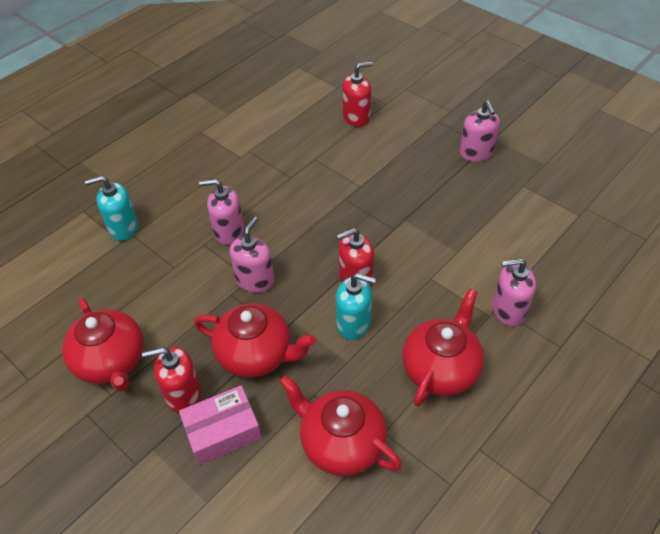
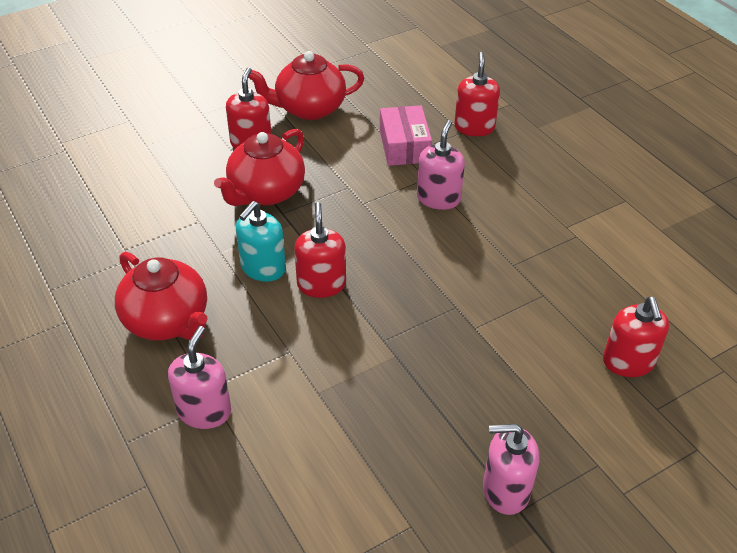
camera: 105 degrees right, 5 degrees down
(123, 227) = (474, 127): turquoise soap dispenser -> red soap dispenser
(222, 431) = (200, 161): pink box -> pink box (404, 146)
(255, 280) = (359, 206): pink soap dispenser -> none
(341, 443) = (139, 228): red teapot -> none

